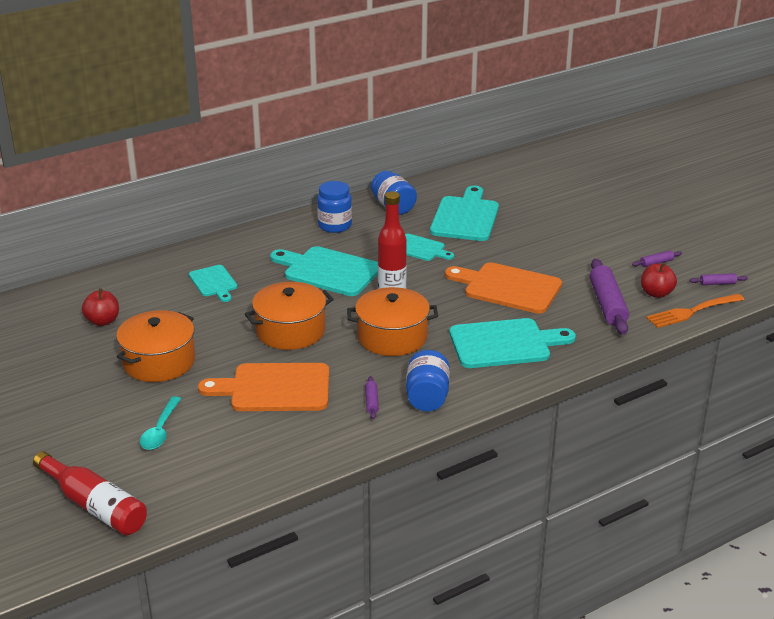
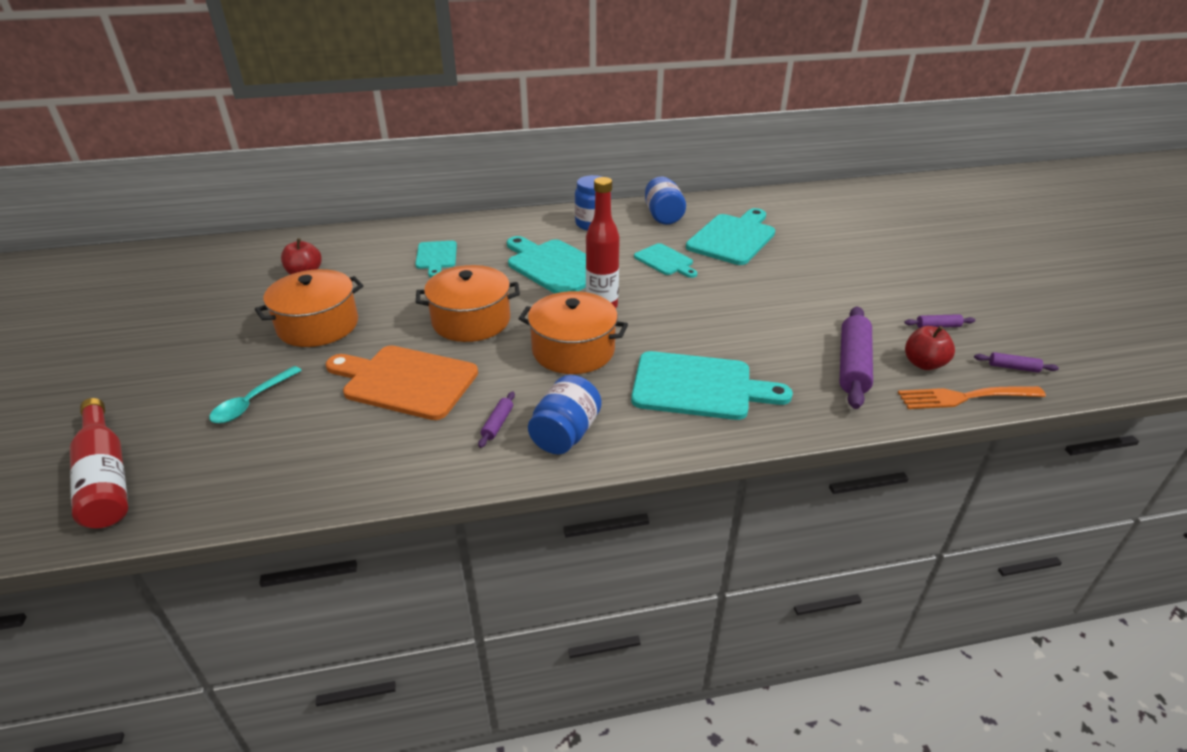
camera: 20 degrees right, 5 degrees up
(508, 287) = (739, 320): orange cutting board -> none

